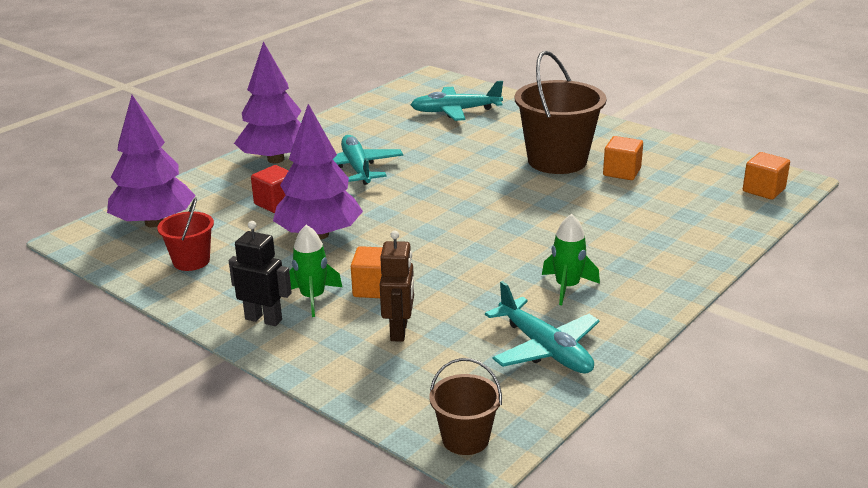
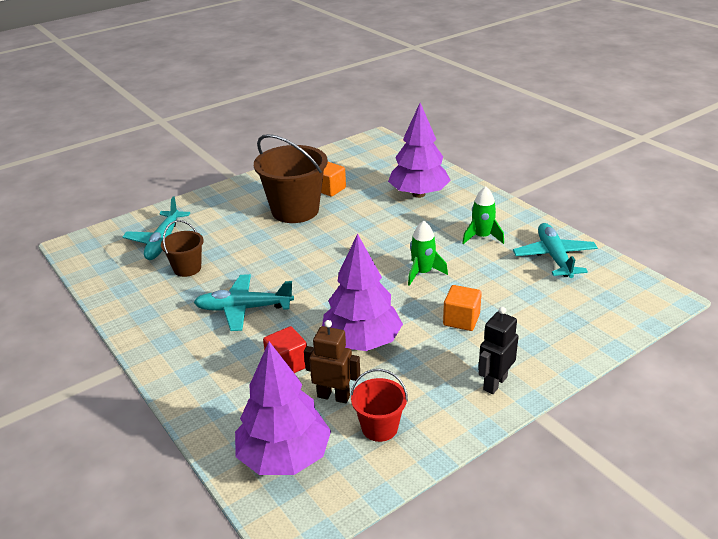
camera: 75 degrees left, 5 degrees up
(275, 159) = (188, 359): purple tree -> purple tree (418, 194)
(313, 298) = (467, 353): green rocket -> green rocket (422, 273)
(399, 331) = (524, 314): brown robot -> brown robot (333, 396)
(465, 439) = (651, 301): brown bucket -> brown bucket (187, 268)
(544, 348) = (554, 257): turquoise plane -> turquoise plane turned 75 degrees counterclockwise
(763, 190) = (383, 149): orange cube -> none

